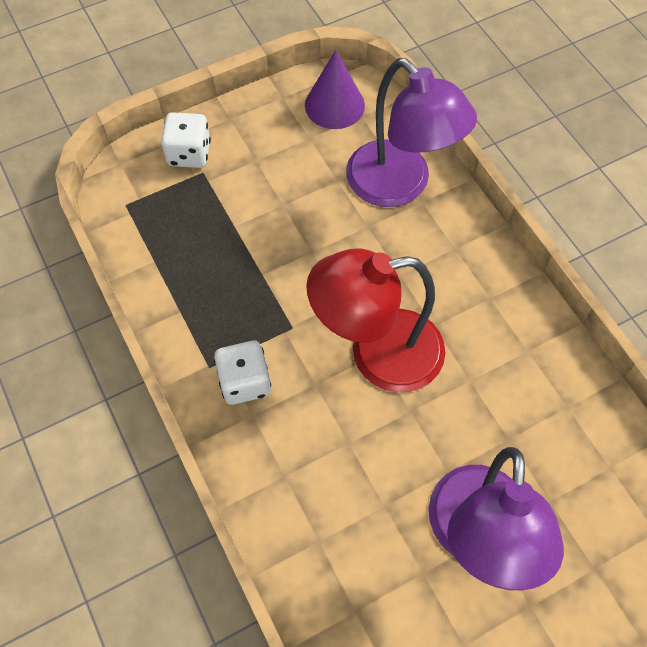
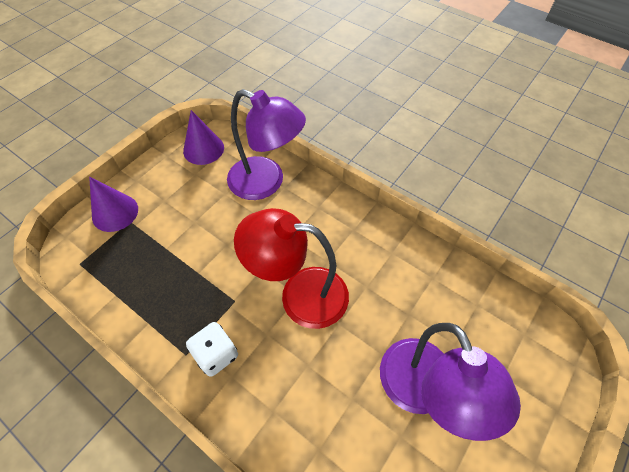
camera: 25 degrees left, 5 degrees down
(189, 154) = (115, 212): white dice -> purple cone
(377, 354) = (300, 294): red lamp -> red lamp turned 45 degrees clockwise

